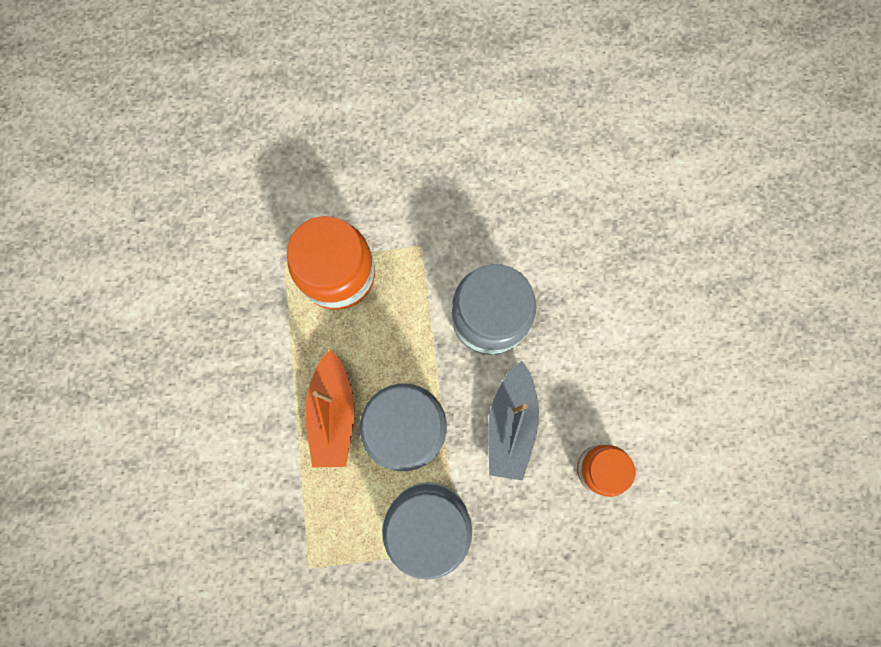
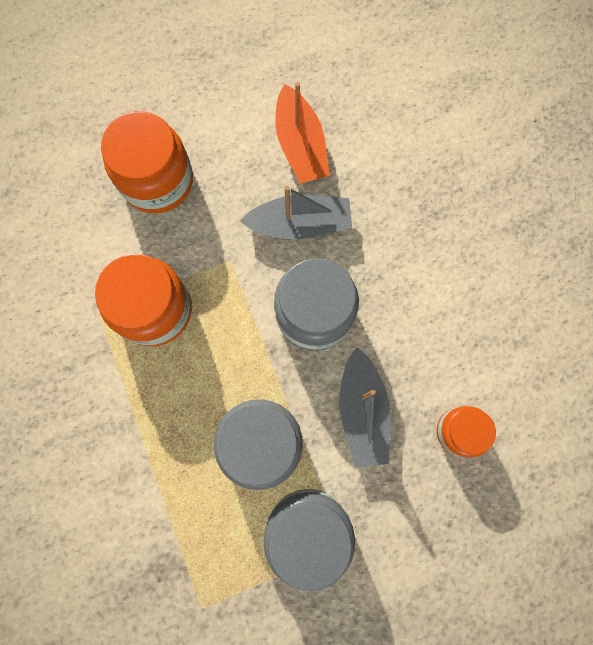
camera: 15 degrees left, 0 degrees up
(333, 413) = (185, 448): orange boat -> orange boat (300, 145)
(372, 152) = (157, 181): none -> orange jar
(498, 228) = (300, 224): none -> grey boat

